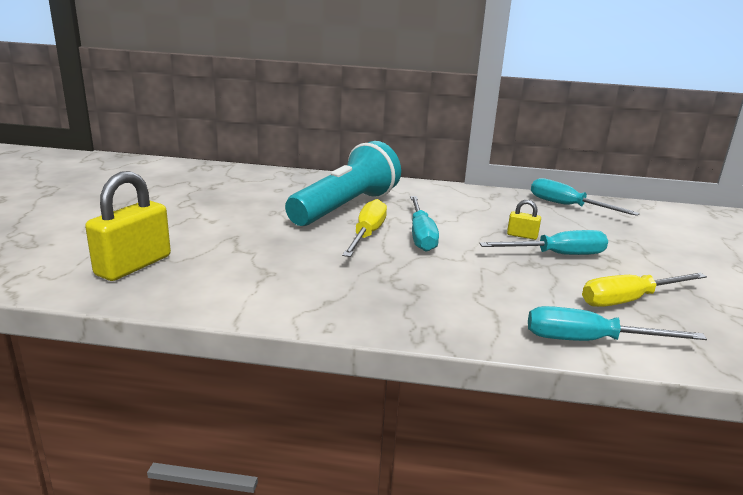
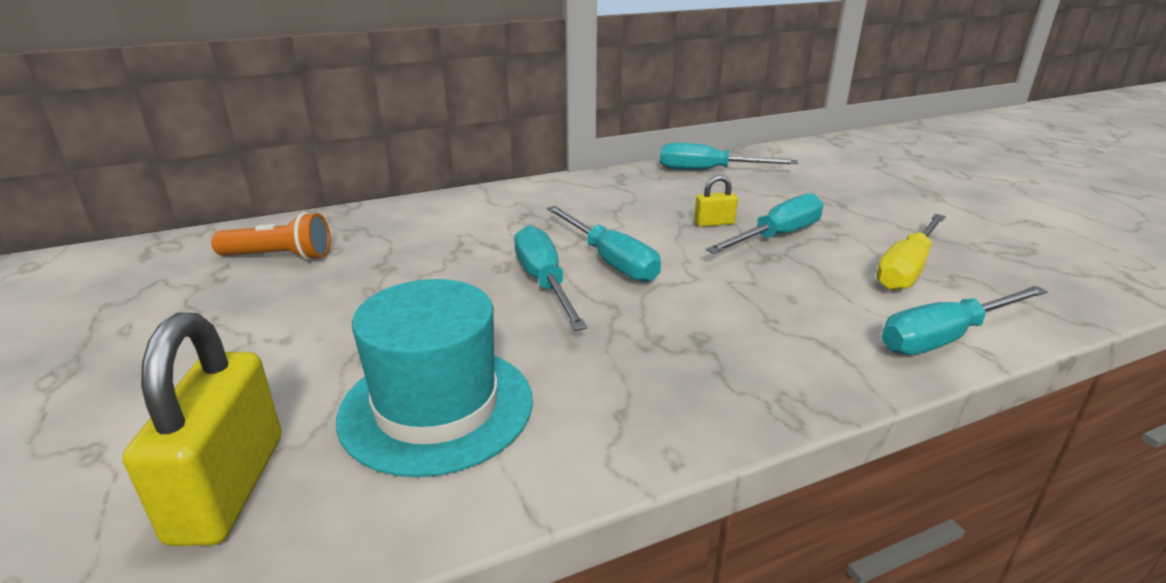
camera: 30 degrees left, 5 degrees up
(245, 268) = (436, 407): none -> turquoise hat
(248, 185) = (279, 257): none -> orange flashlight
(345, 207) = (467, 250): turquoise flashlight -> none
(367, 235) = (544, 282): yellow screwdriver -> turquoise screwdriver

